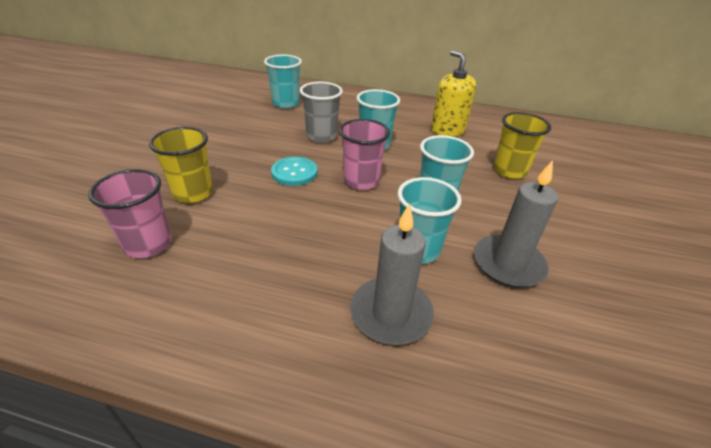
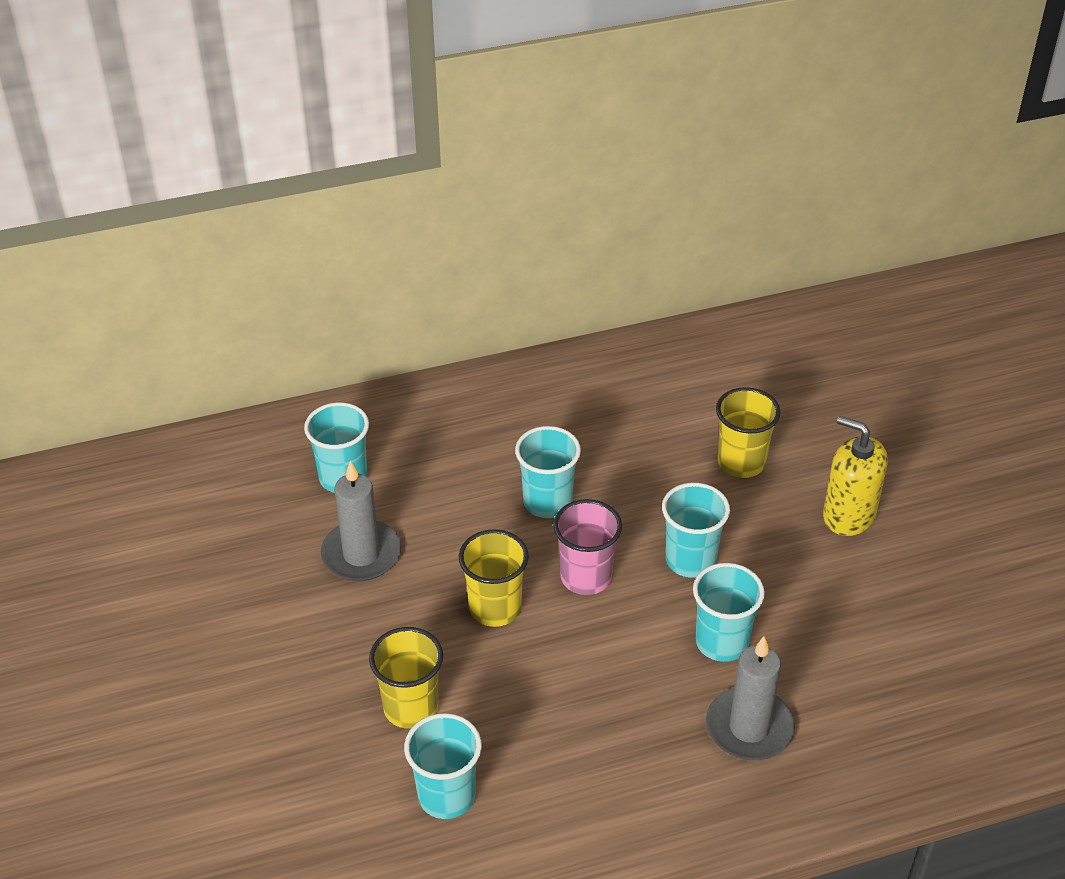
camera: 30 degrees left, 5 degrees up
(148, 244) = (446, 796): pink cup -> turquoise cup
(294, 173) = (495, 608): turquoise button -> yellow cup
(321, 136) = (464, 522): grey cup -> none
(447, 130) = (618, 419): yellow soap dispenser -> yellow soap dispenser (848, 515)
(508, 264) = (816, 610): grey candle -> grey candle (361, 554)

